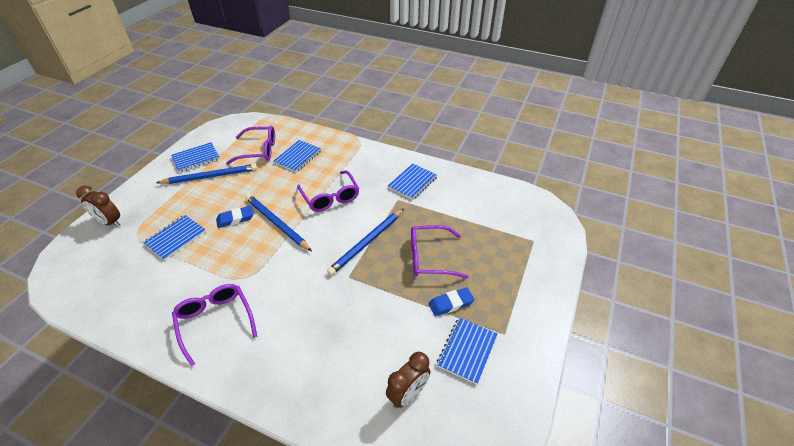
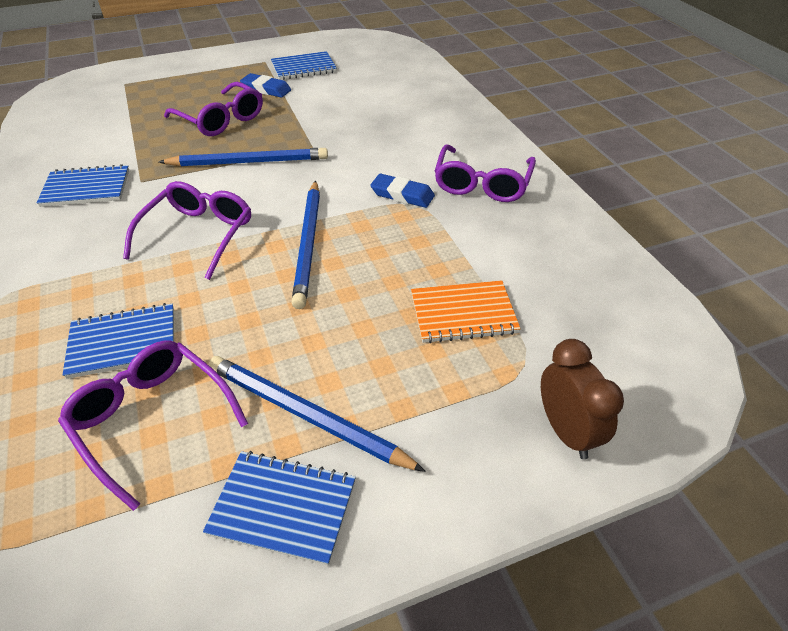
camera: 135 degrees left, 0 degrees up
(176, 238) = (463, 313): blue notebook -> orange notebook
(235, 219) = (352, 288): blue eraser -> blue eraser (402, 195)
(408, 394) = (375, 72): brown clock -> none

